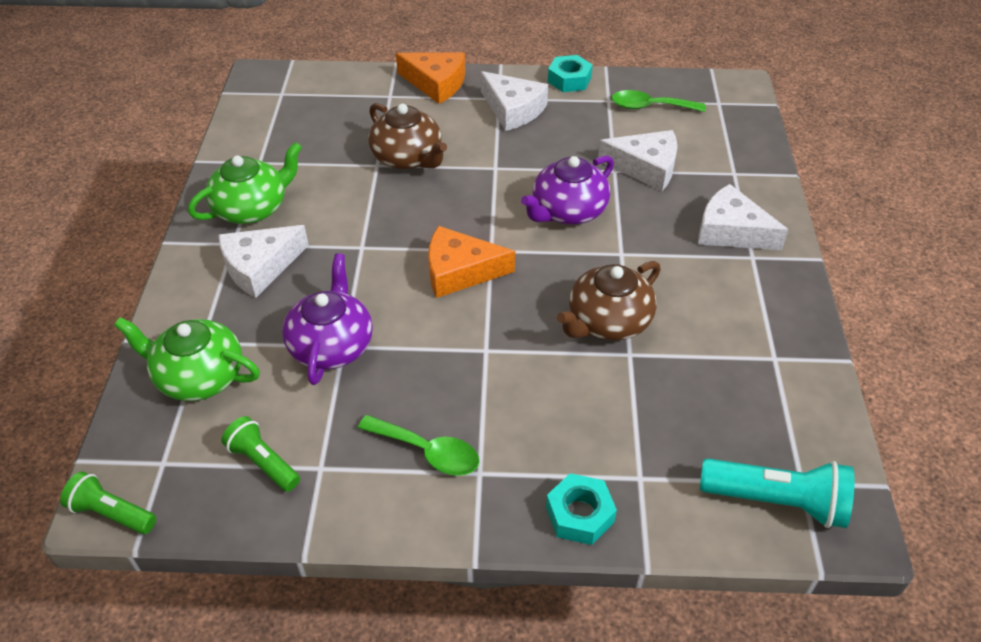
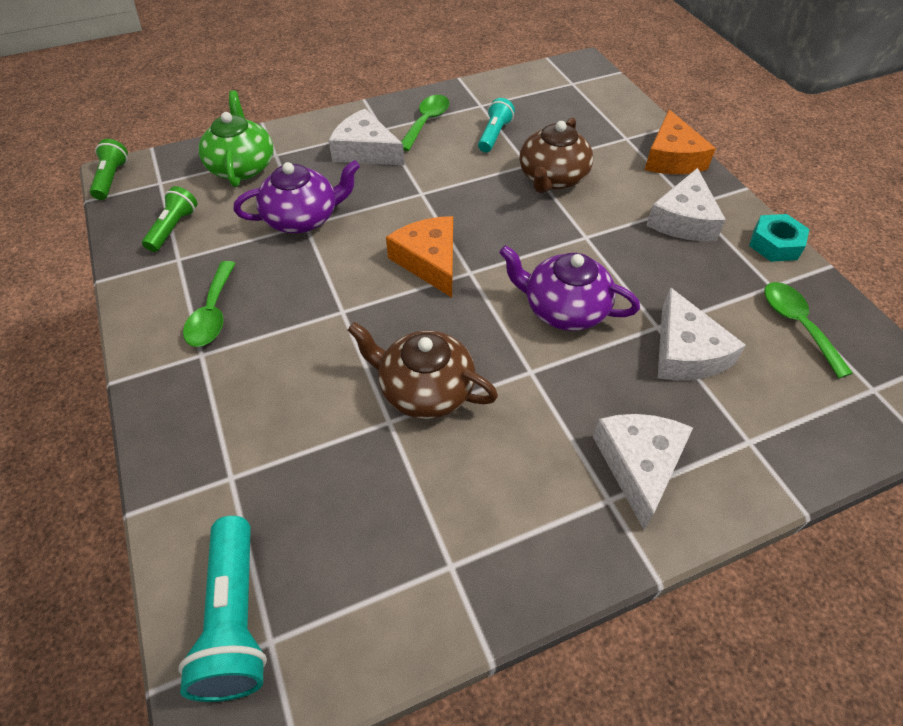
camera: 65 degrees right, 5 degrees up
(252, 208) = (426, 122): green teapot -> green spoon
(315, 170) = (494, 135): none -> turquoise flashlight
(579, 514) = (174, 441): turquoise nut -> none

